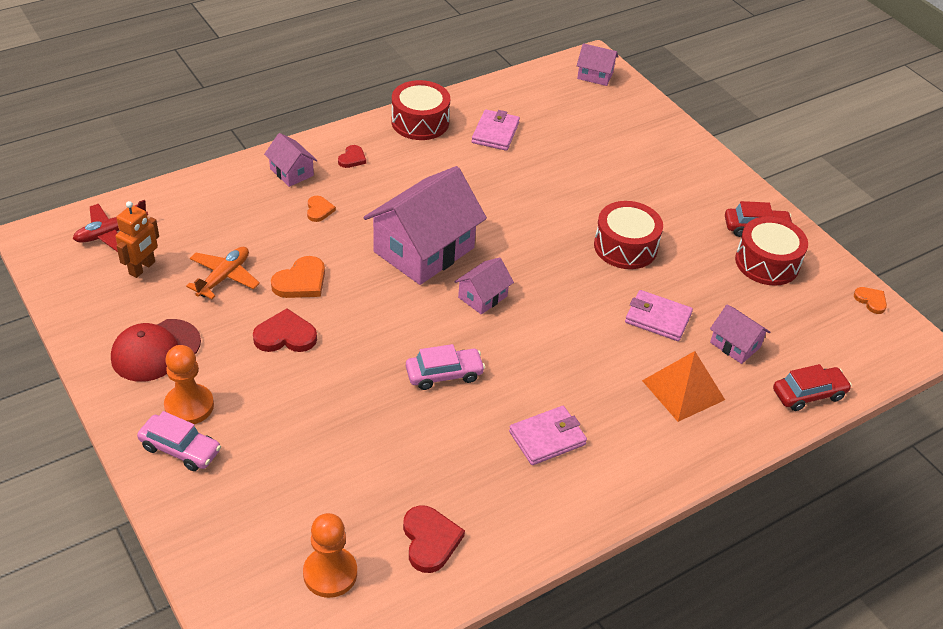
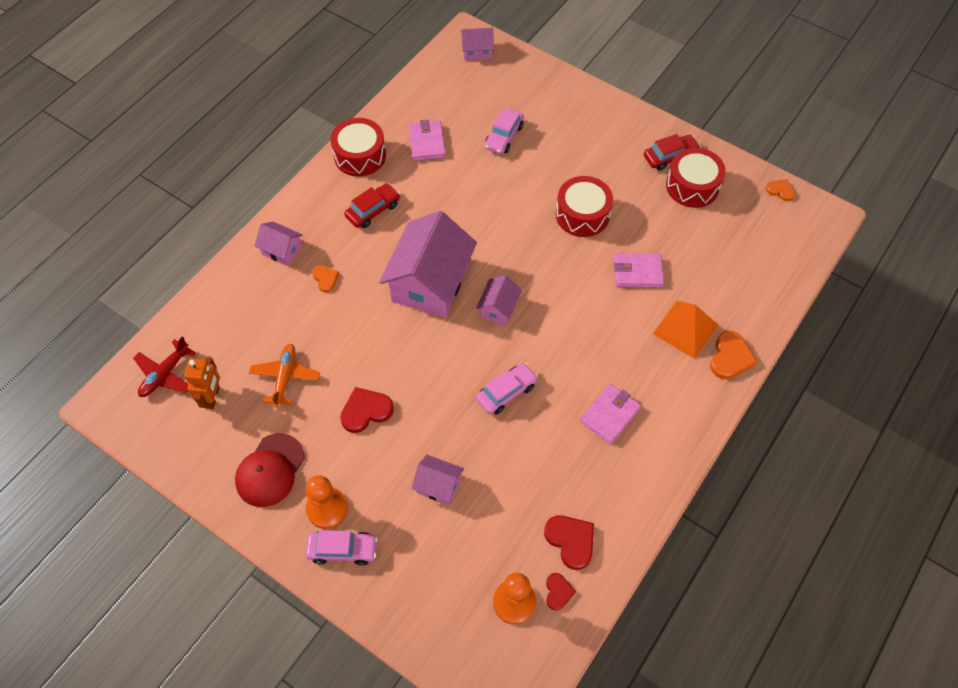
camera: 20 degrees left, 15 degrees up
(301, 281) = (349, 354): orange heart -> orange heart (730, 357)
(352, 158) = (324, 216): red heart -> red heart (558, 592)
(580, 153) = (504, 136): none -> pink car
(735, 345) = (703, 272): pink house -> pink house (438, 485)
(808, 394) = (773, 294): red car -> red car (373, 210)

